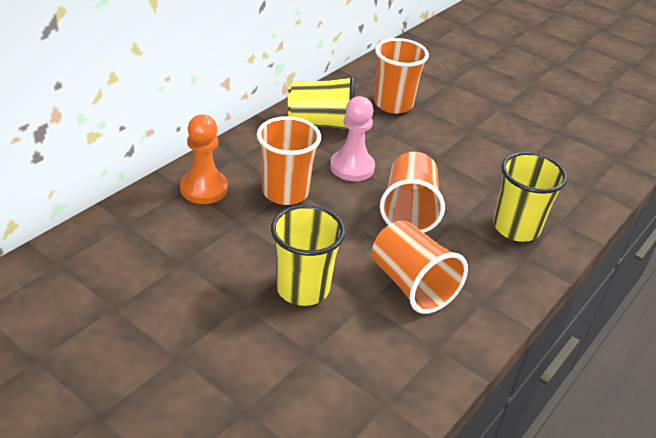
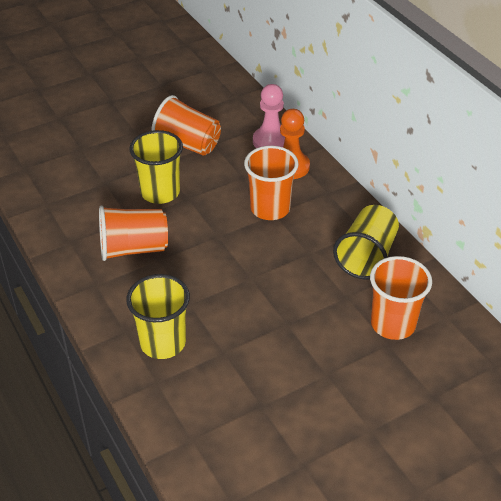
camera: 115 degrees right, 5 degrees up
(352, 167) = (290, 258): pink pawn -> pink pawn (271, 141)
(409, 211) = (217, 276): orange cup -> orange cup (187, 144)

